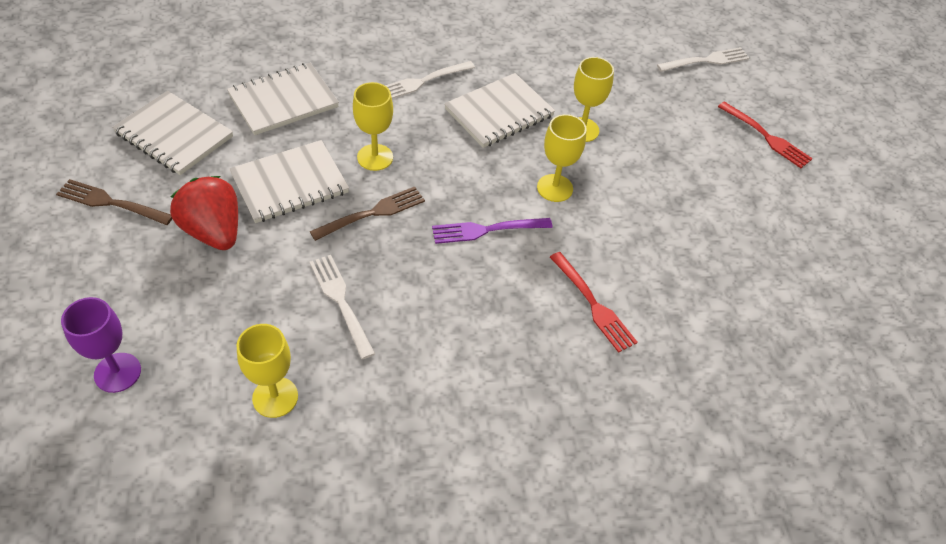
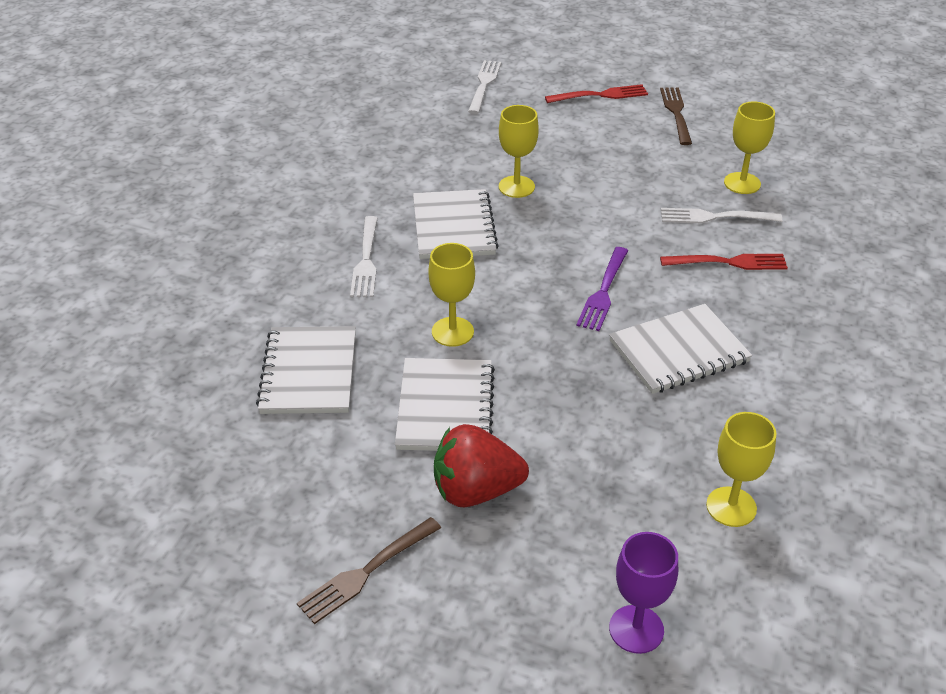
camera: 55 degrees left, 10 degrees down
(174, 135) = (292, 483): white notebook -> white notebook (679, 352)
(341, 302) = (635, 421): white fork -> white fork (715, 217)
(372, 213) = (531, 360): brown fork -> brown fork (676, 113)
(554, 188) = (579, 231): yellow goblet -> yellow goblet (742, 183)

